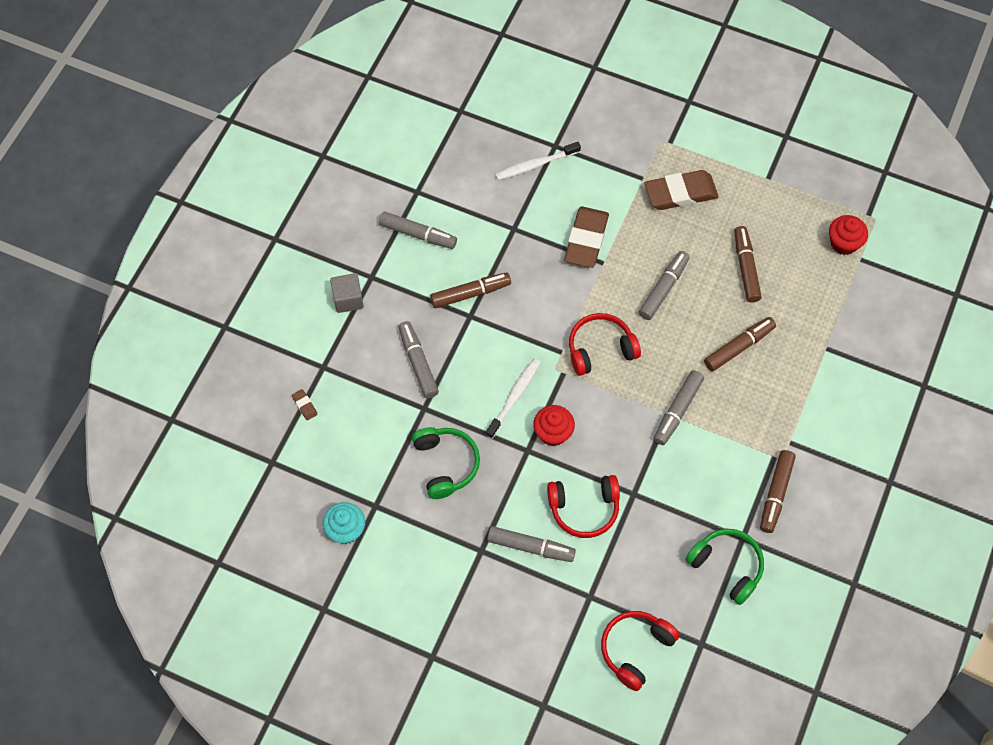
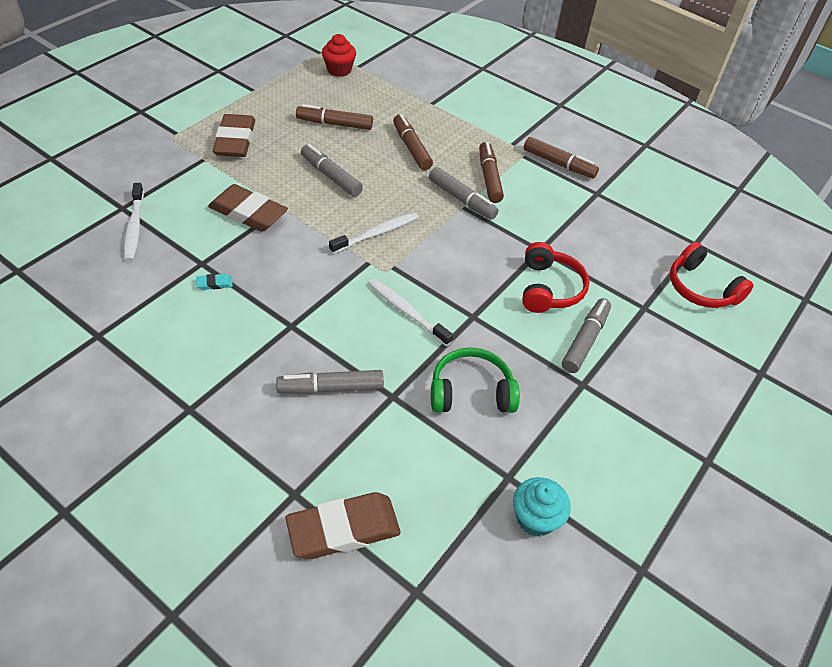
camera: 80 degrees left, 15 degrees down
(304, 405) = (343, 529): brown eraser -> brown eraser, size x2.46
(348, 299) = (208, 442): grey cube -> none
(418, 234) = (157, 348): grey marker -> none
(470, 293) = (263, 318): brown marker -> brown marker (489, 178)
(494, 246) = (214, 284): none -> turquoise eraser
(553, 433) = (459, 291): red cupcake -> none
(600, 349) = (376, 233): red headphones -> white toothbrush
(727, 566) = (622, 209): green headphones -> none

